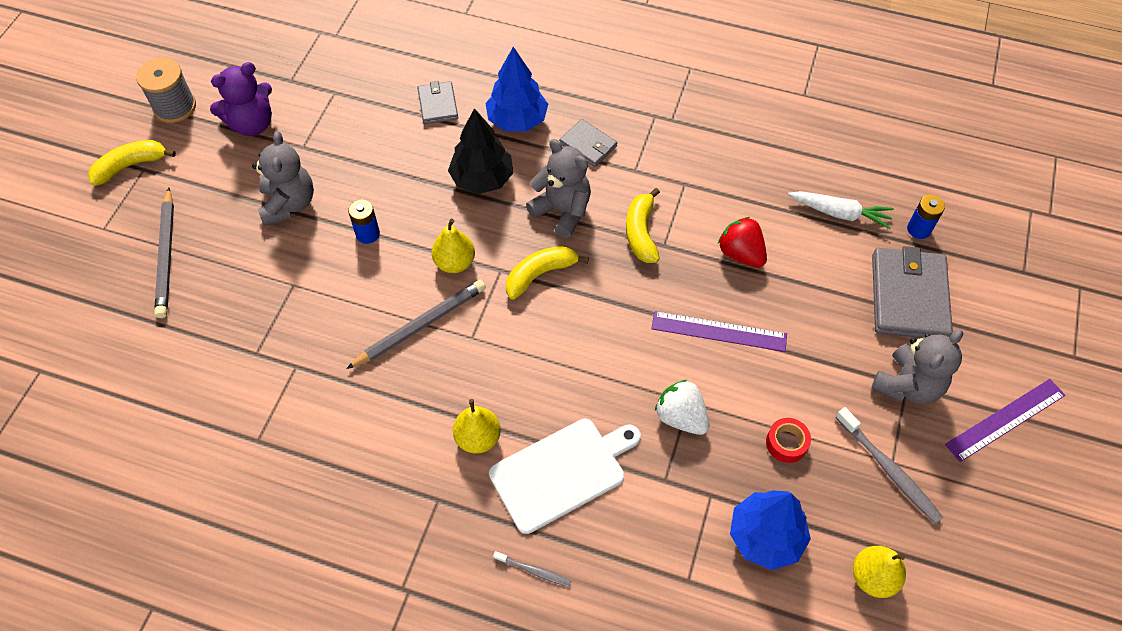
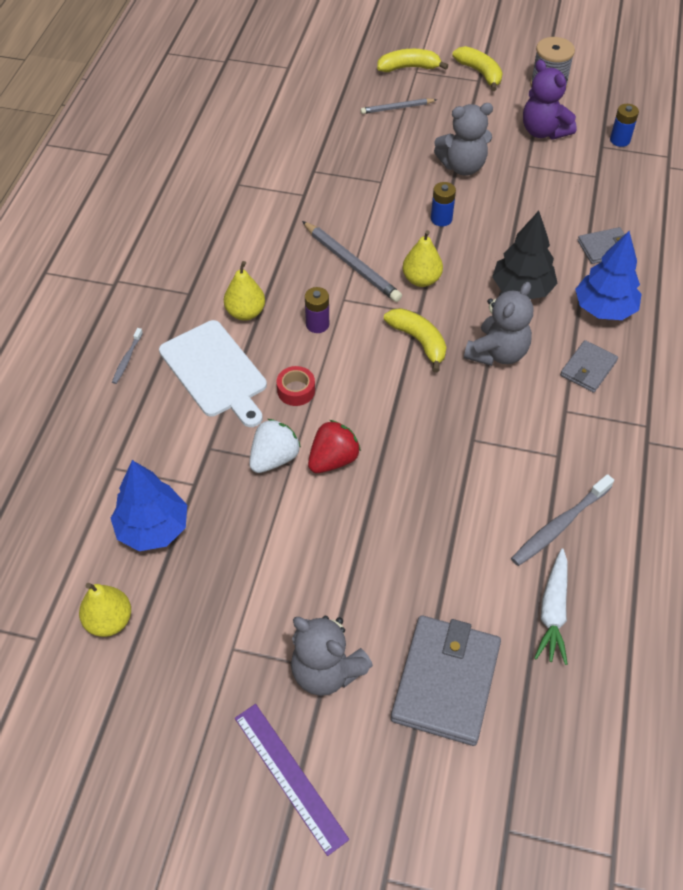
camera: 85 degrees right, 5 degrees down
(167, 255) = (397, 108): grey pencil -> grey pencil, size x0.62
(505, 365) = (317, 324): none -> purple battery
(641, 233) = (484, 419): yellow banana -> yellow banana (408, 68)
(719, 331) = (373, 489): purple ruler -> none
(741, 253) = (475, 509): red strawberry -> red strawberry (333, 460)
(786, 443) = (250, 548): red tape -> red tape (296, 390)
(889, 470) = (223, 644): grey toothbrush -> grey toothbrush (559, 525)
(908, 296) = (446, 681): grey wallet -> grey wallet turned 75 degrees counterclockwise
(918, 229) = (548, 701): blue battery -> blue battery (620, 140)

